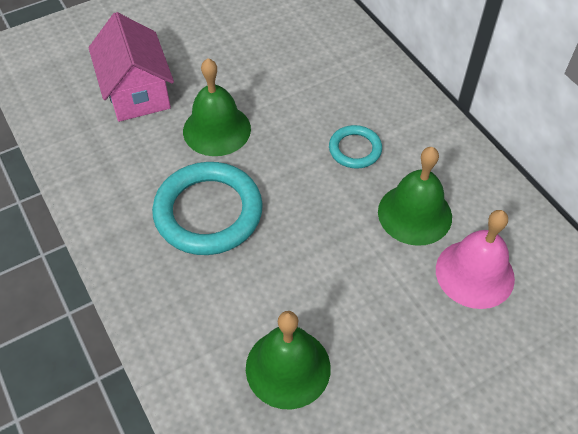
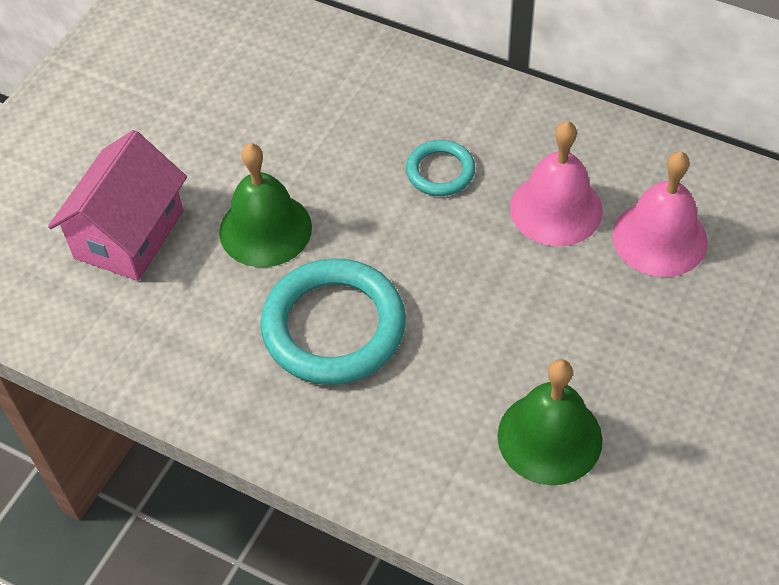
camera: 30 degrees left, 0 degrees up
(137, 92) = (129, 234): pink house -> pink house turned 75 degrees clockwise
(414, 214) = (556, 209): green bell -> pink bell

